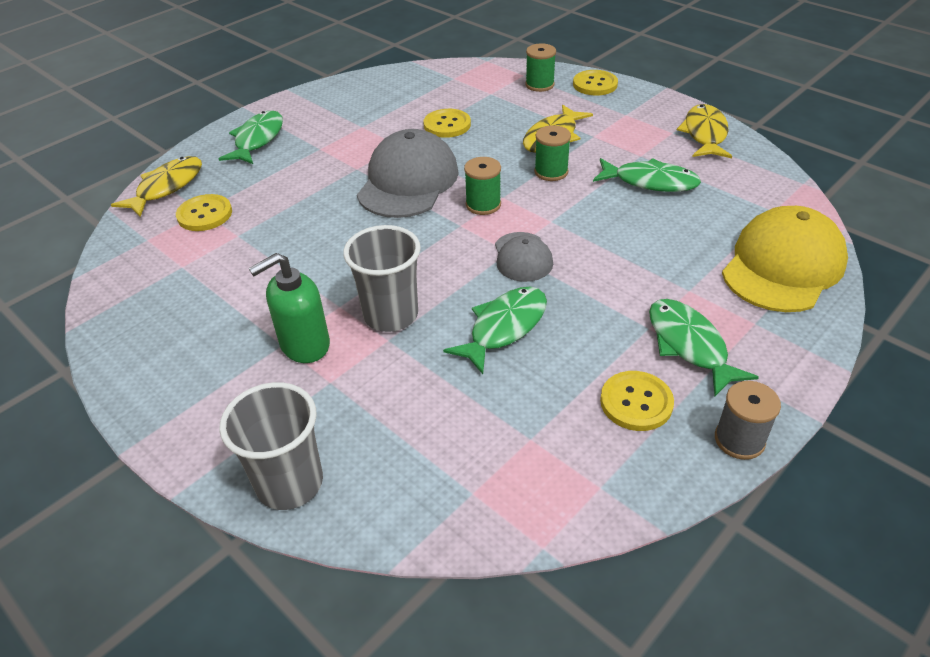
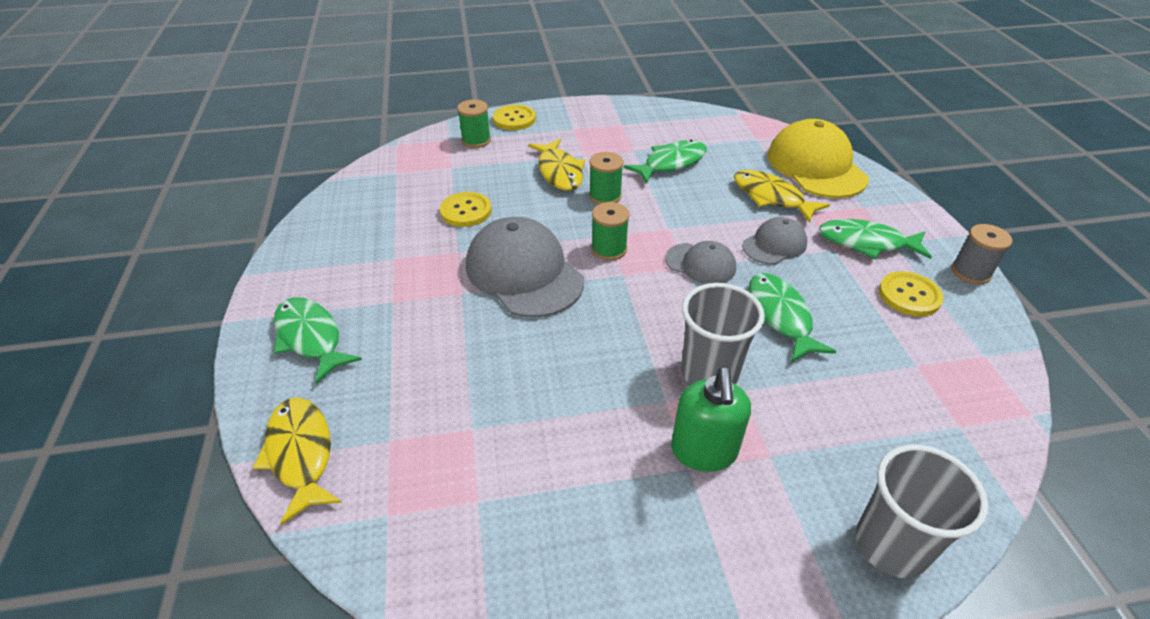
camera: 55 degrees left, 0 degrees up
(205, 214) = (400, 441): yellow button -> none
(605, 287) = (774, 245): none -> grey cap
(705, 134) = (641, 114): yellow fish -> yellow fish (771, 197)

